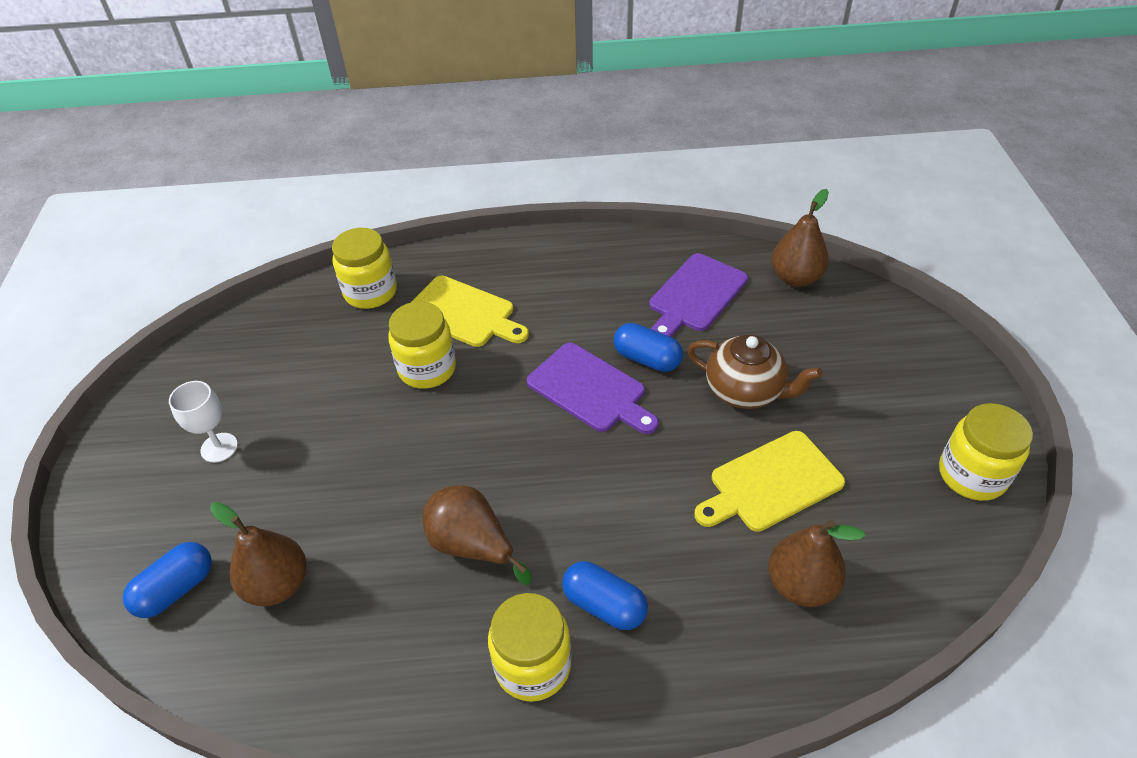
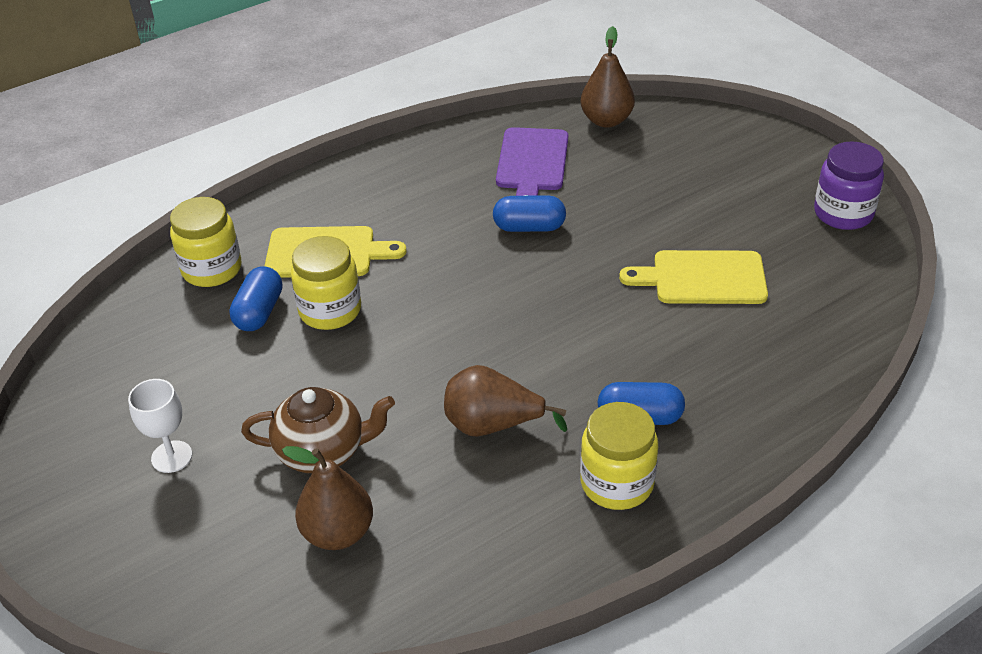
camera: 30 degrees left, 5 degrees down
(176, 589) = (238, 582): blue capsule -> blue capsule (259, 312)
(590, 390) = (498, 269): purple cutting board -> none
(745, 391) = (631, 220): brown teapot -> brown teapot (323, 451)
(771, 483) = (703, 278): yellow cutting board -> yellow cutting board turned 60 degrees clockwise
(800, 585) = (777, 337): brown pear -> none
(971, 475) = (843, 213): yellow jar -> purple jar

